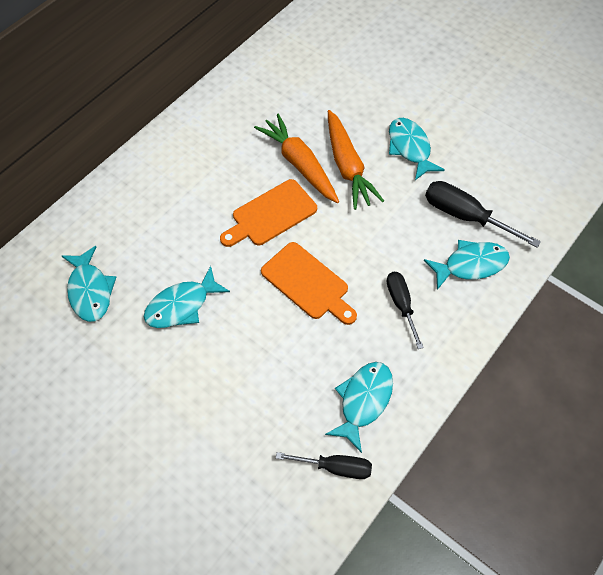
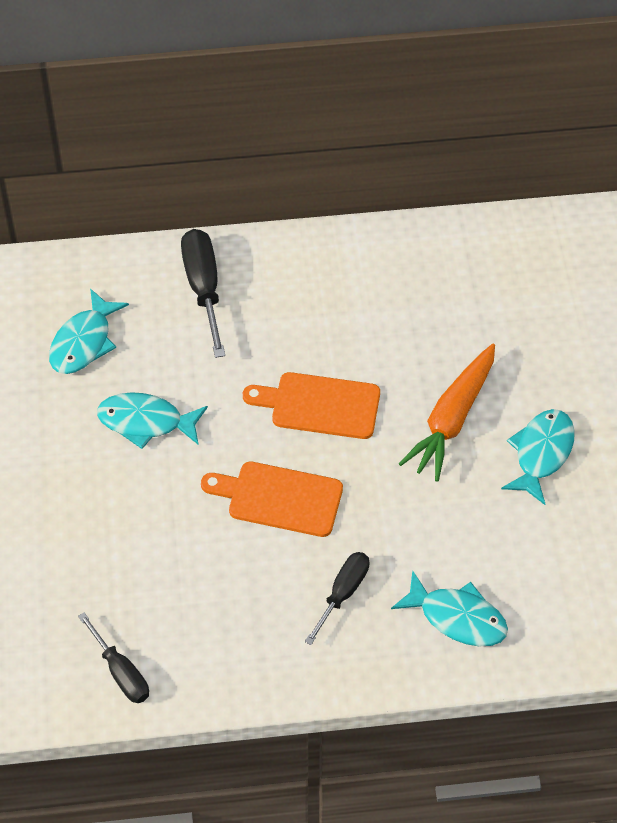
camera: 45 degrees right, 5 degrees down
(299, 164) = (405, 378): orange carrot -> none
(308, 283) = (279, 498): orange cutting board -> orange cutting board turned 105 degrees clockwise
(363, 401) = (207, 643): turquoise fish -> none
(465, 216) = (512, 568): black screwdriver -> black screwdriver (204, 288)

